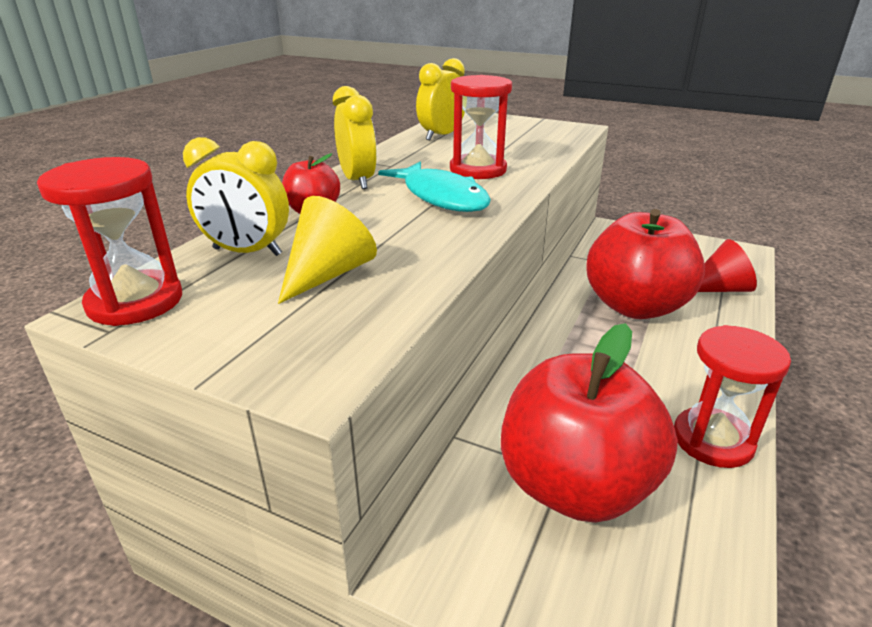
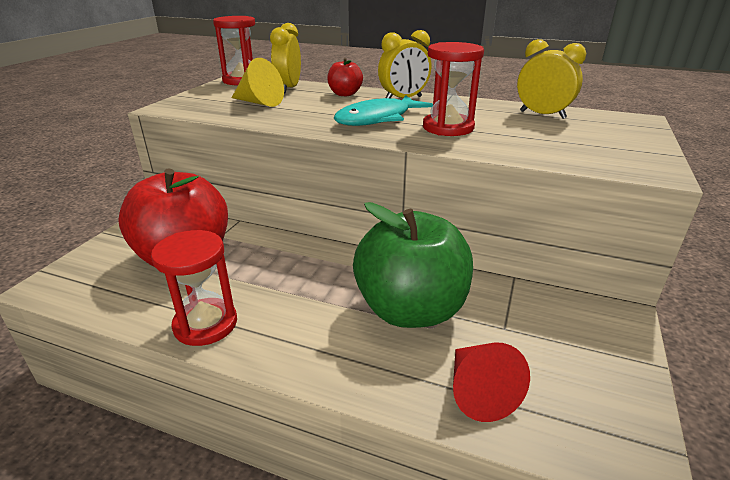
camera: 85 degrees right, 0 degrees up
(635, 306) = (410, 310): red apple -> green apple

